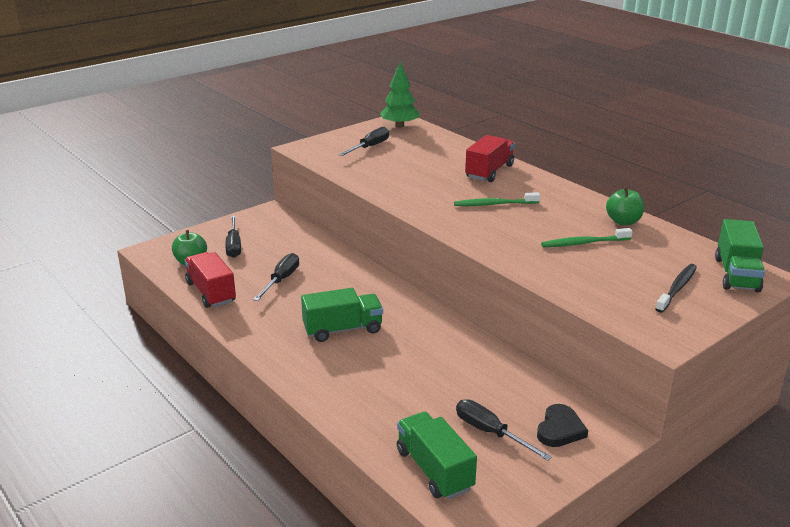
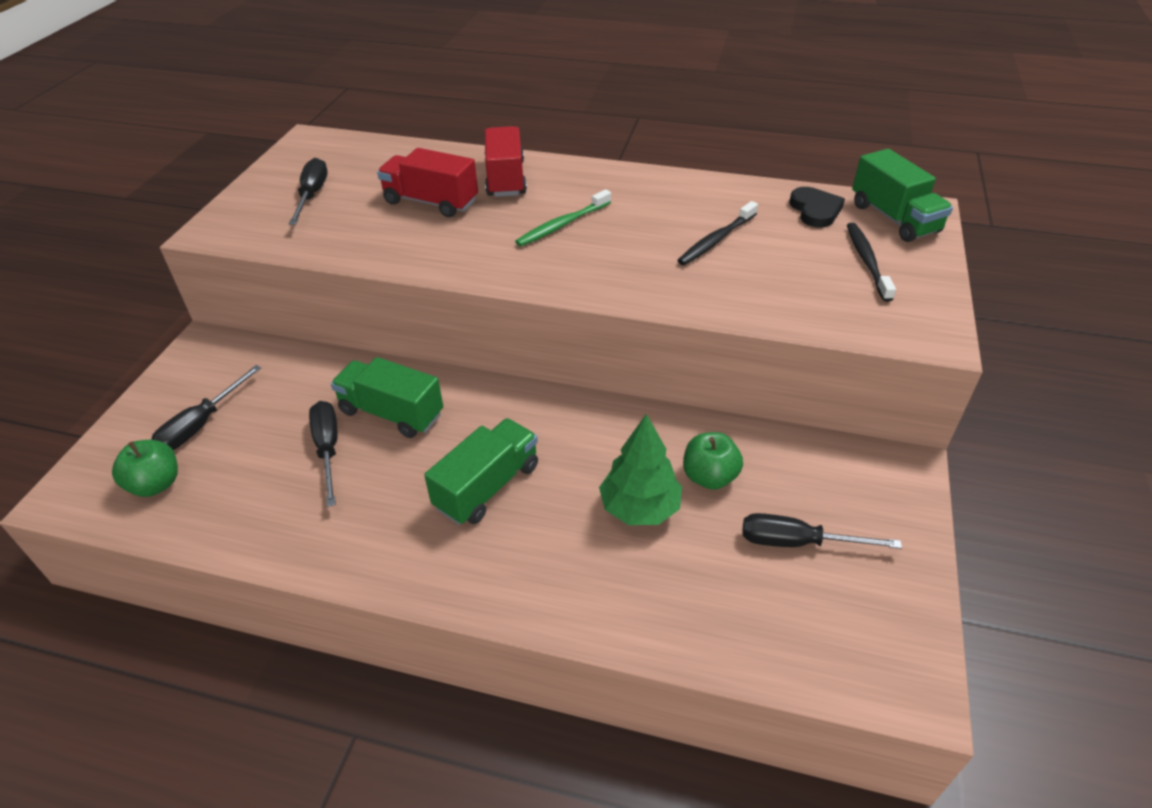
camera: 35 degrees left, 15 degrees up
(211, 292) = (240, 522): red truck -> red truck (431, 202)
(234, 246) = (201, 424): black screwdriver -> black screwdriver turned 75 degrees clockwise
(399, 126) = (319, 148): green tree -> green tree (639, 508)
(434, 470) = (796, 637): green truck -> green truck (391, 413)
(560, 429) = (855, 493): black heart -> black heart (815, 210)
(584, 243) = (716, 240): green toothbrush -> black toothbrush
(623, 221) = (721, 194): green apple -> green apple (709, 477)

